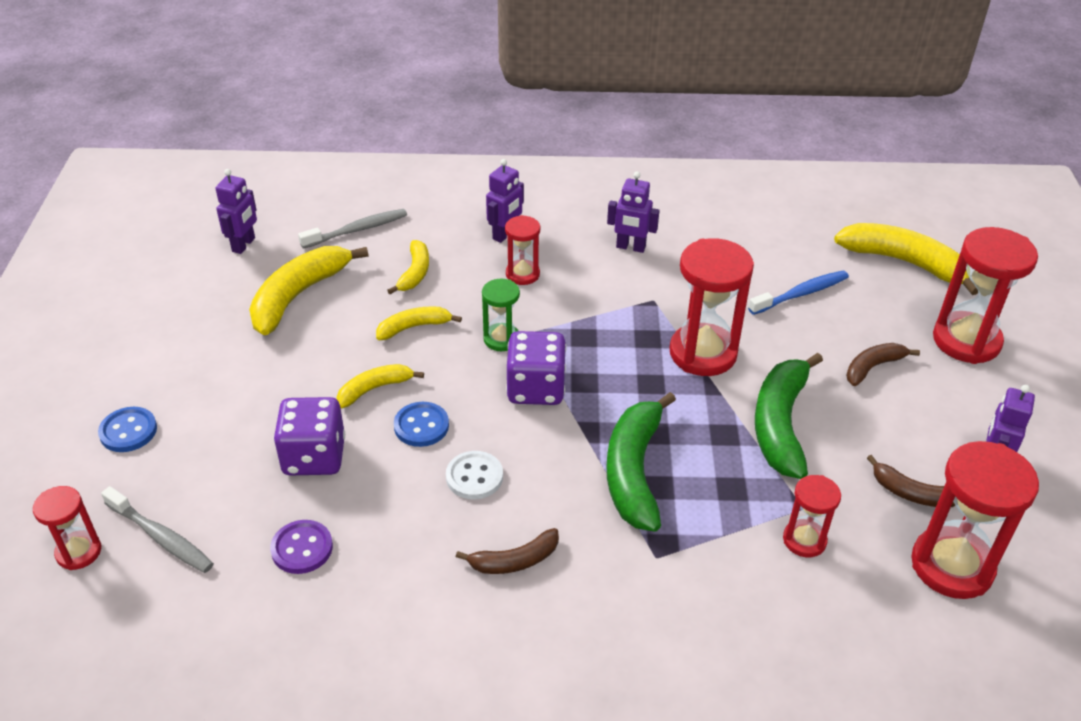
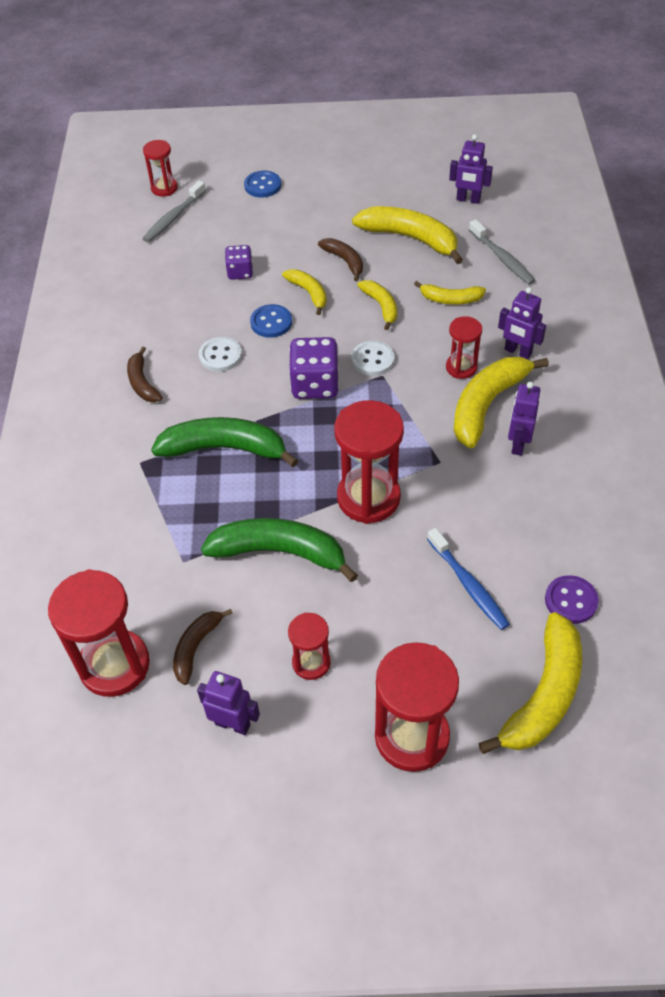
camera: 90 degrees right, 10 degrees up
(302, 548) = (160, 279): purple button -> purple button (571, 600)
(314, 457) = (240, 272): purple dice -> purple dice, size x0.60
(501, 339) = (372, 360): green hourglass -> white button
(577, 262) = (487, 405): none -> yellow banana
(804, 540) = (149, 559): red hourglass -> red hourglass (311, 662)
(873, 367) = (361, 637): brown banana -> brown banana (344, 261)

